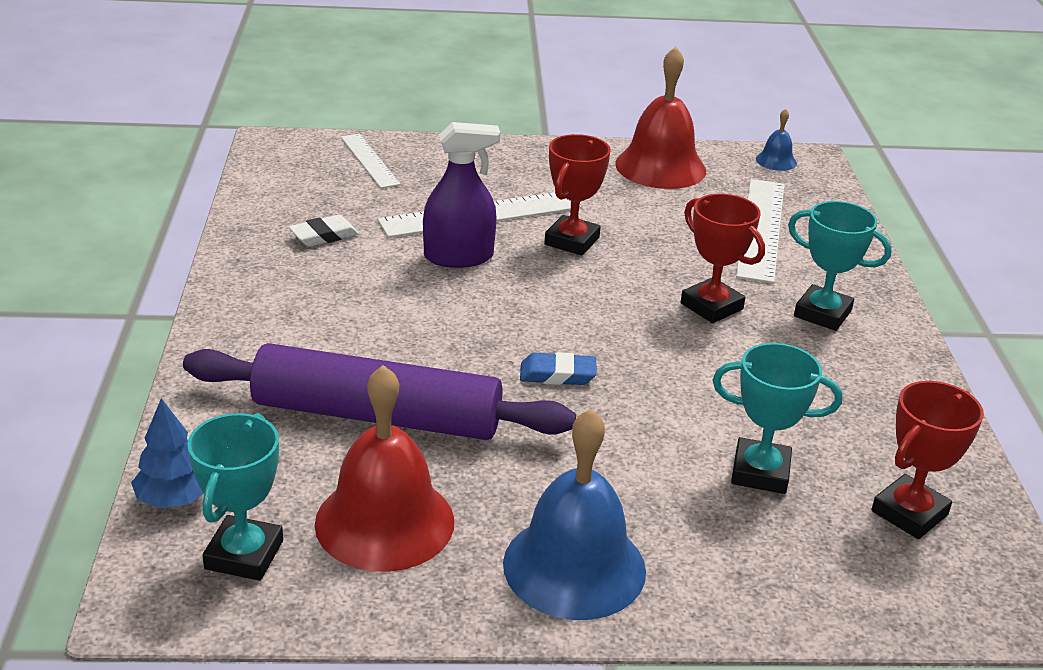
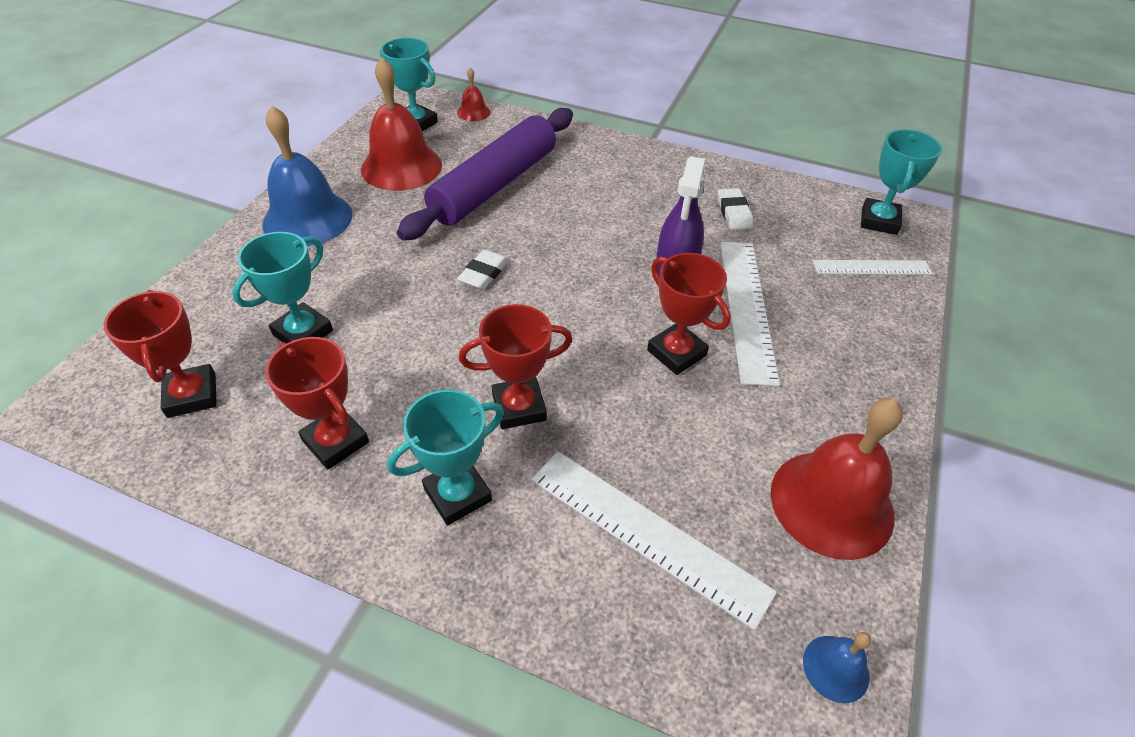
camera: 115 degrees right, 15 degrees up
(174, 499) = (473, 112): blue tree -> red bell
(285, 159) = (879, 221): none -> turquoise trophy
(557, 374) = (484, 273): blue eraser -> white eraser
(849, 393) = (335, 441): none -> red trophy

